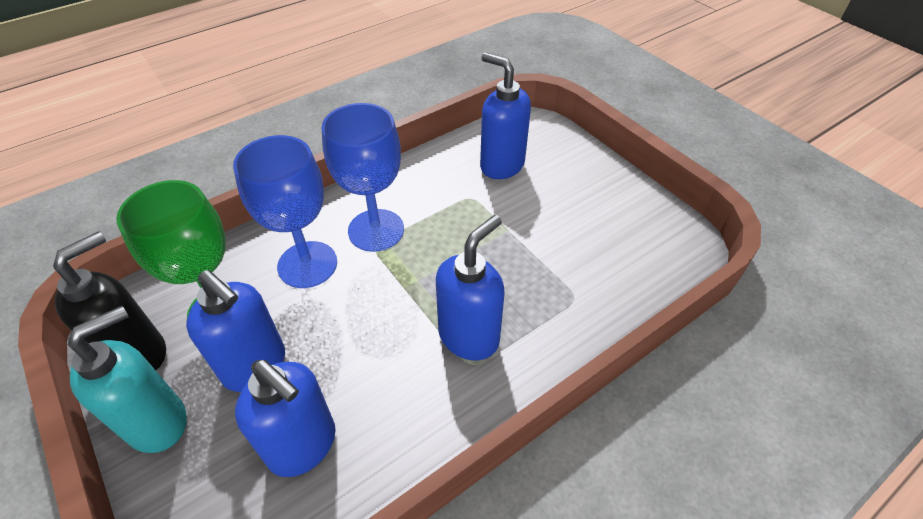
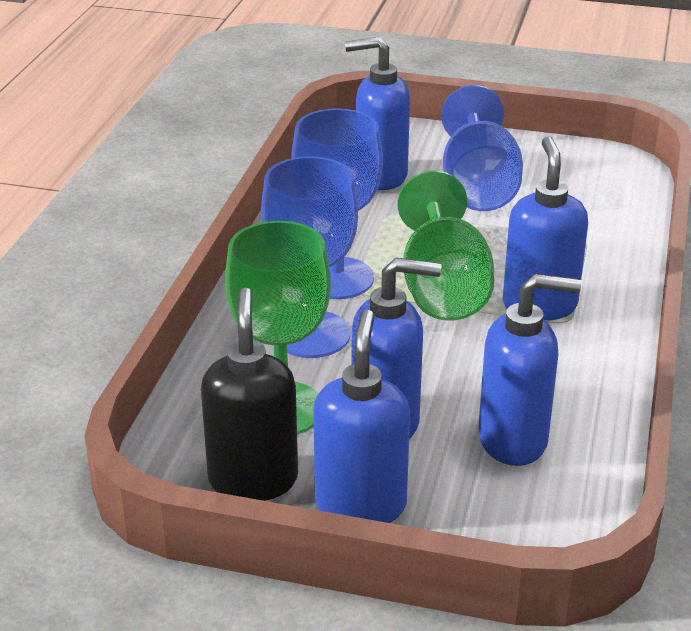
camera: 40 degrees left, 15 degrees down
(158, 422) = (360, 504): turquoise soap dispenser -> blue soap dispenser
(426, 279) = (443, 288): none -> green goblet
(555, 208) = (478, 186): none -> blue goblet

